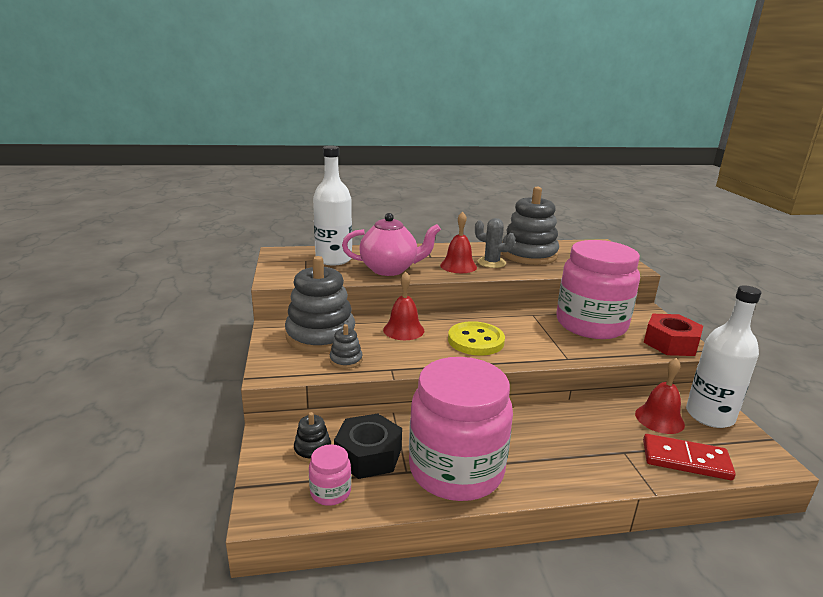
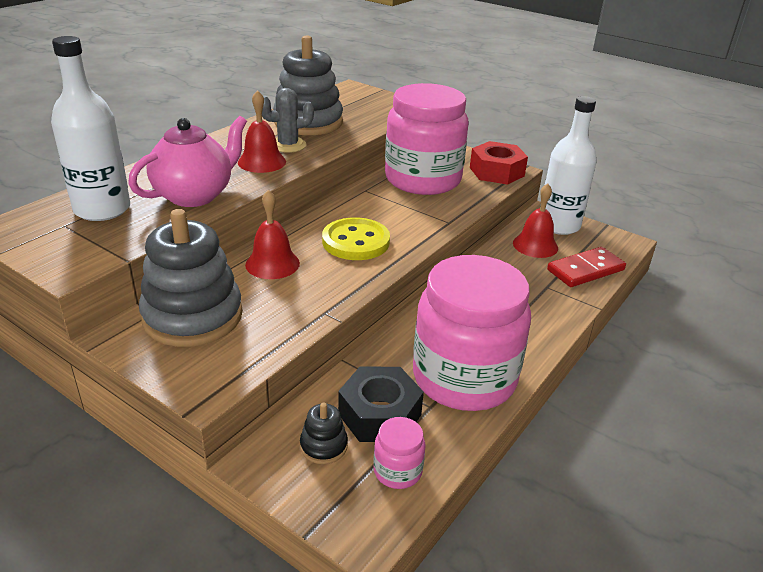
camera: 45 degrees left, 10 degrees up
(346, 360) = (265, 328): grey stacking toy -> none

